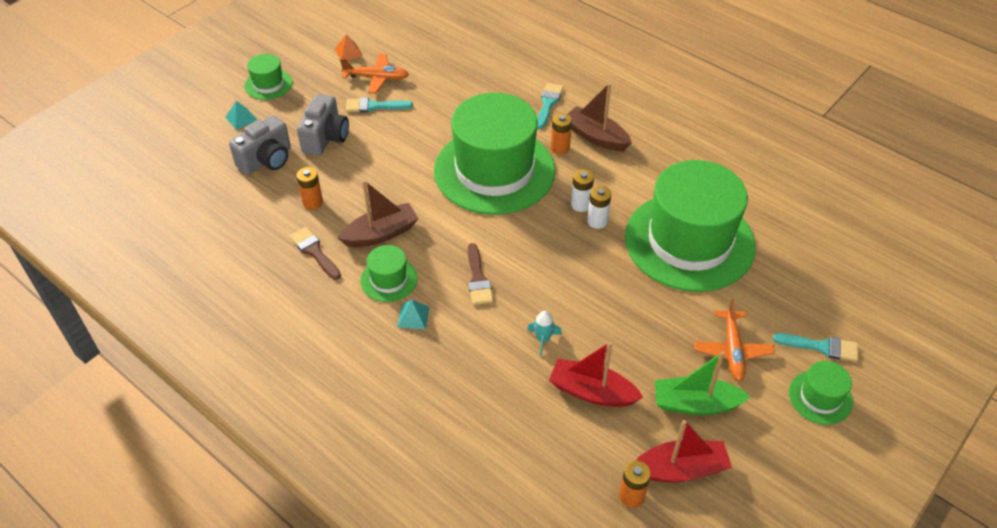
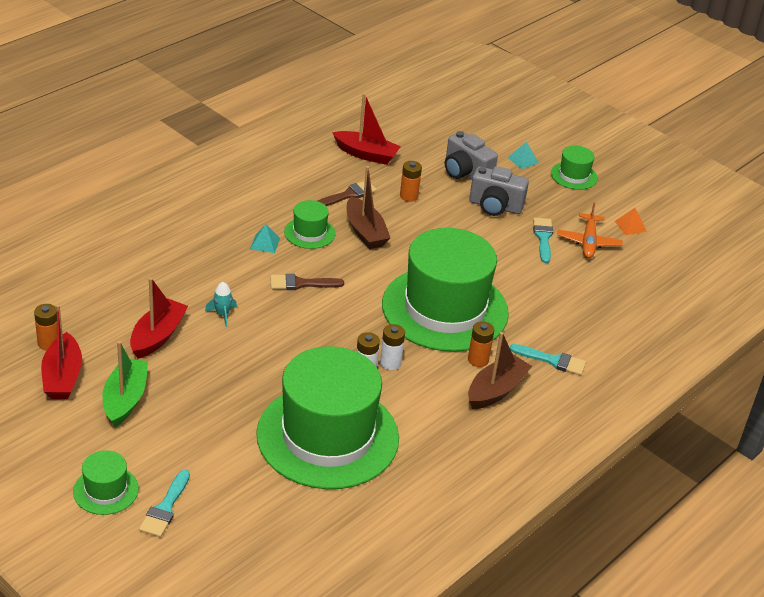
camera: 90 degrees right, 10 degrees down
(232, 241) = (366, 154): none -> red boat
(732, 350) = (179, 438): orange plane -> none

